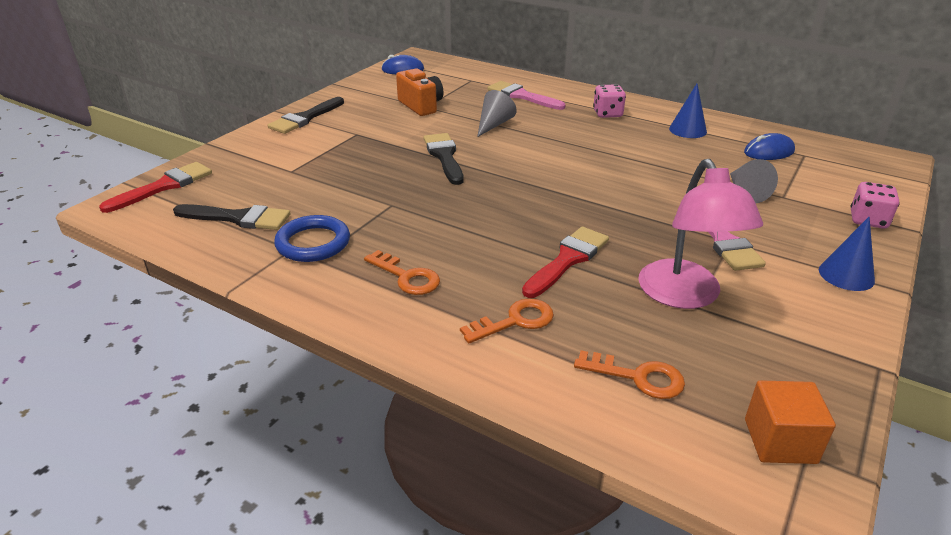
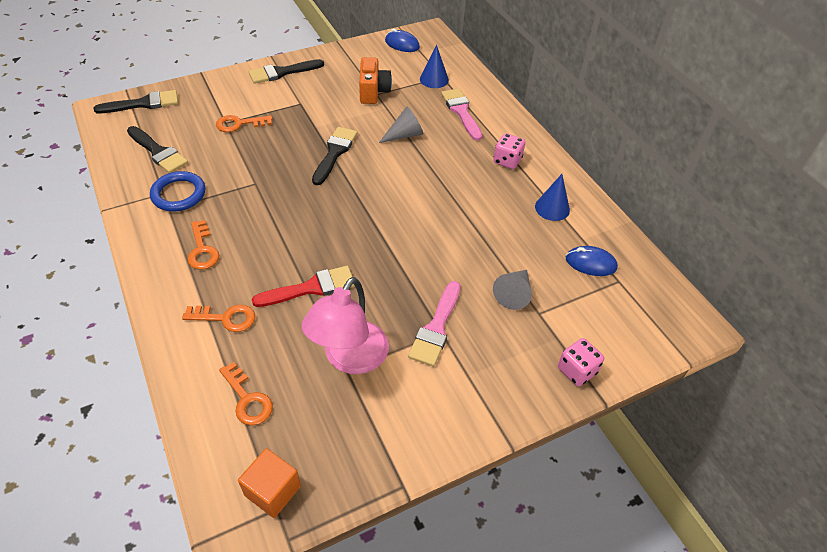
camera: 30 degrees right, 15 degrees up
(164, 186) = (143, 104): red brush -> black brush
(309, 167) = (239, 124): none -> orange key
(846, 275) = (486, 406): blue cone -> blue cone (434, 79)

